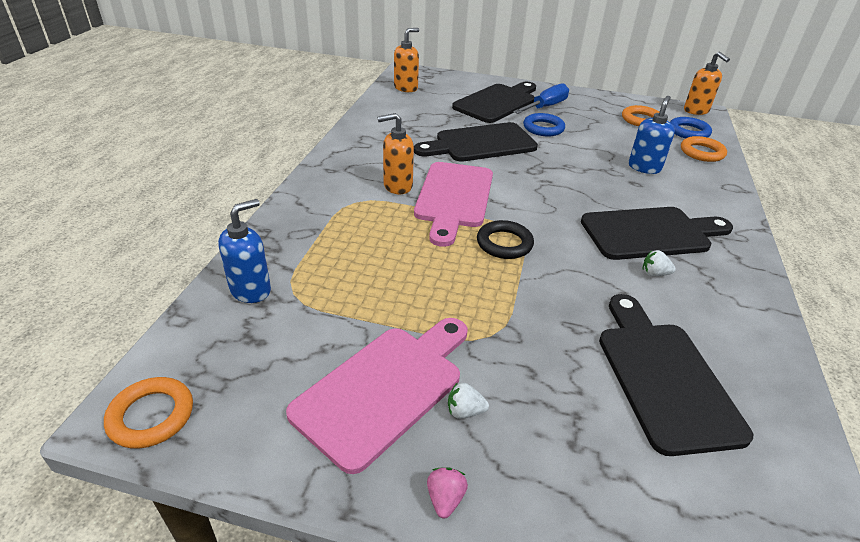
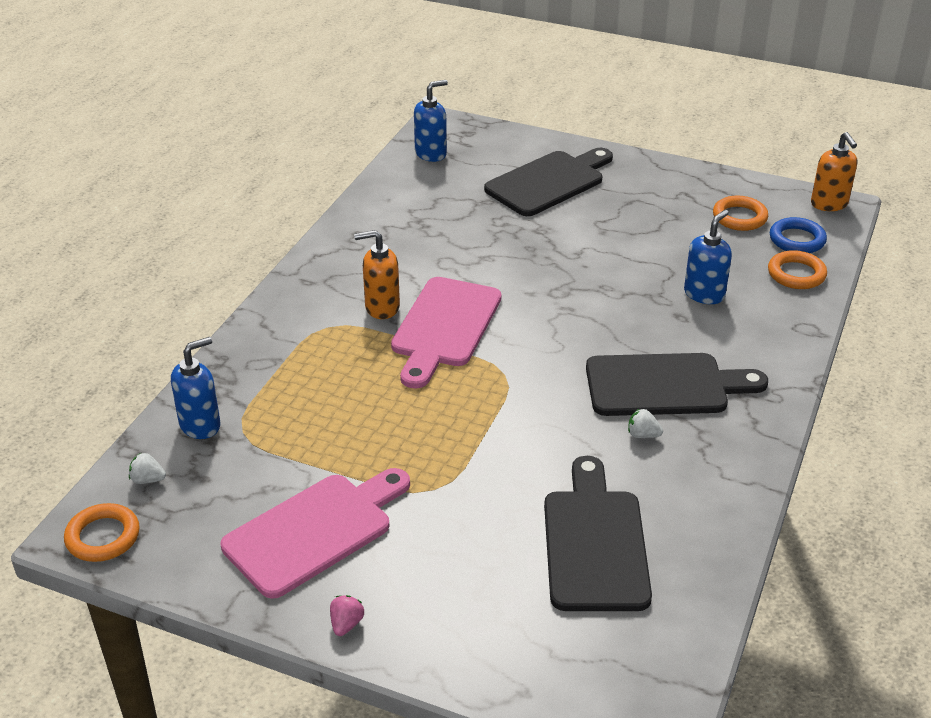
camera: 10 degrees right, 0 degrees up
(406, 88) = (431, 154): orange soap dispenser -> blue soap dispenser
(464, 411) = (385, 557): white strawberry -> white strawberry (148, 480)
(481, 143) = (503, 249): black cutting board -> none
(504, 243) = (484, 389): black ring -> none
(543, 128) = (596, 227): blue ring -> none
(546, 107) = (614, 191): blue screwdriver -> none

